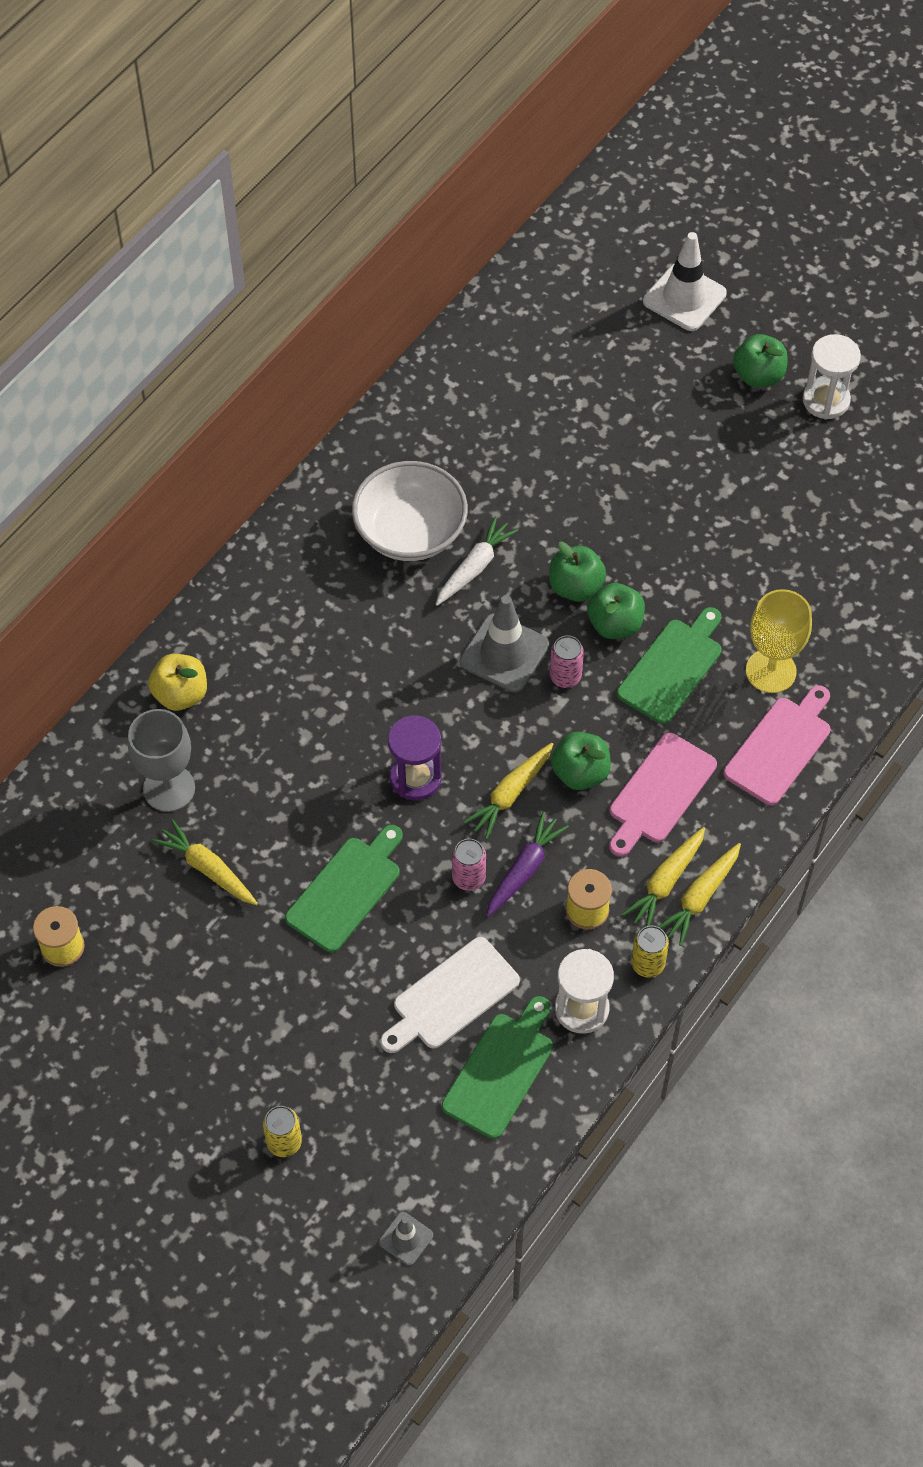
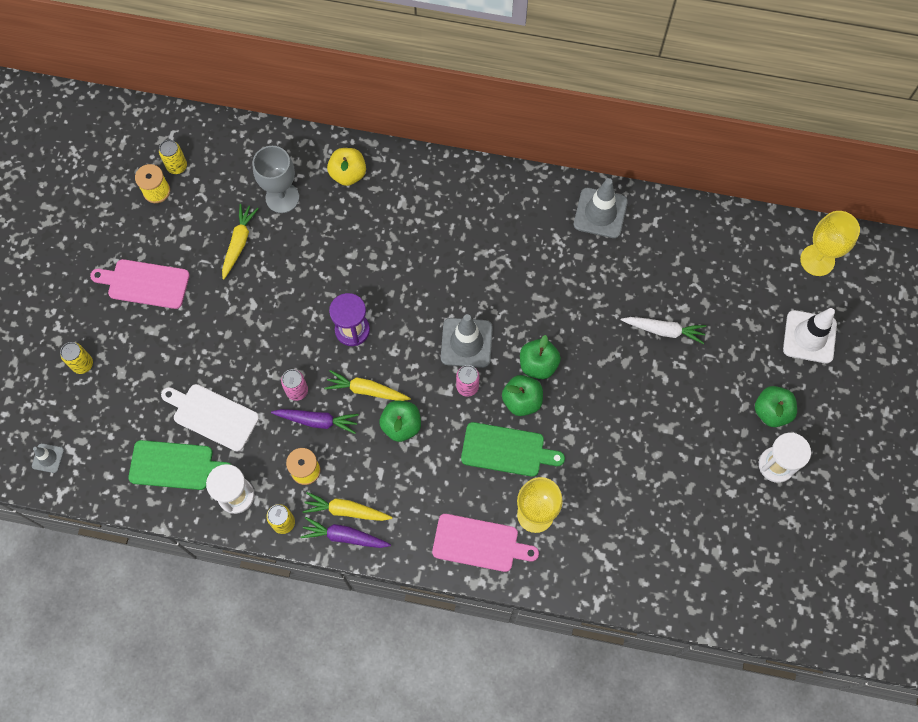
camera: 65 degrees right, 10 degrees up
(38, 905) = (177, 166): none -> yellow can
(346, 890) = (258, 325): green cutting board -> none
(405, 434) = (600, 213): none -> grey traffic cone
(410, 531) = (528, 248): white bowl -> none
(474, 567) = (521, 297): white carrot -> white carrot (664, 330)
(592, 246) = (817, 260): none -> yellow goblet
(659, 792) = (409, 480): pink cutting board -> pink cutting board (145, 283)
(700, 897) = (344, 536): yellow carrot -> purple carrot

